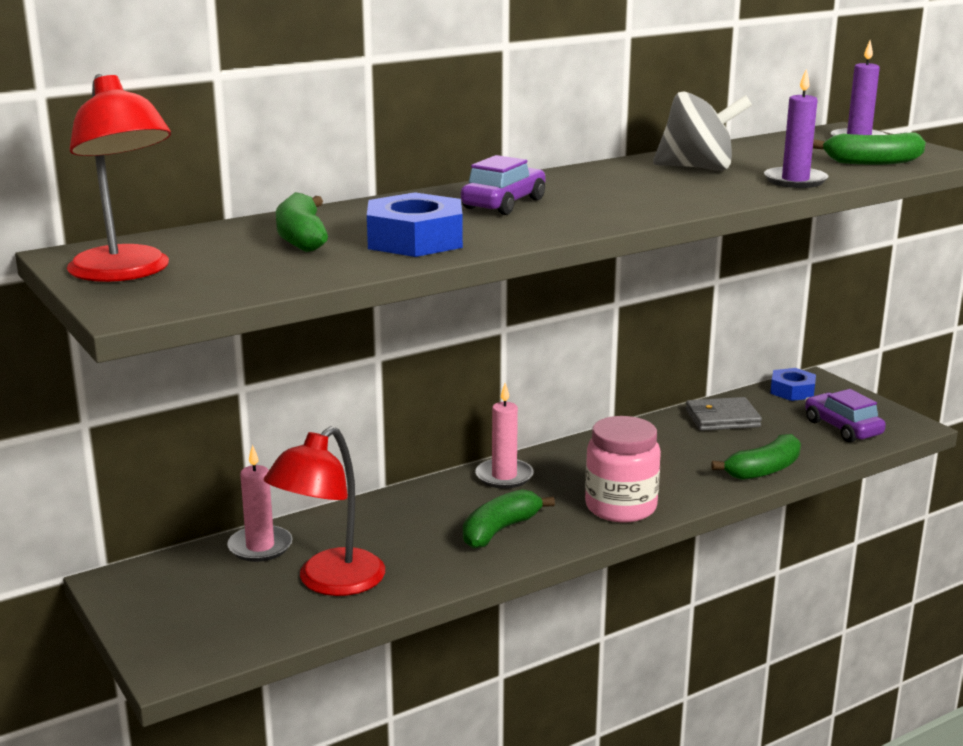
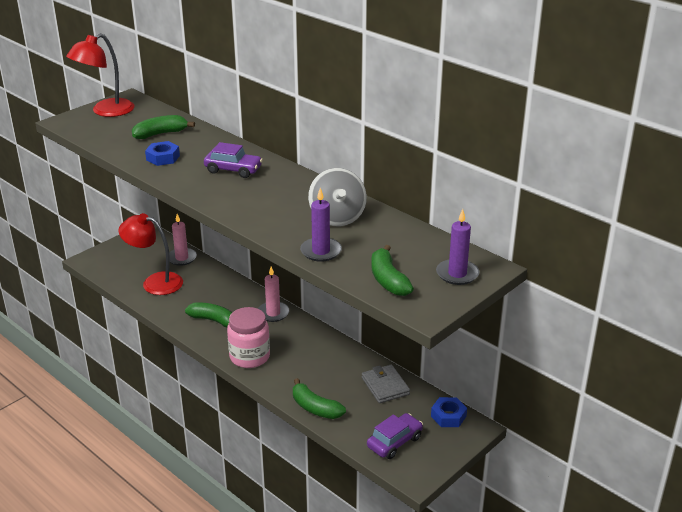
camera: 75 degrees right, 10 degrees up
(415, 240) = (163, 158): blue nut -> blue nut, size x0.65

